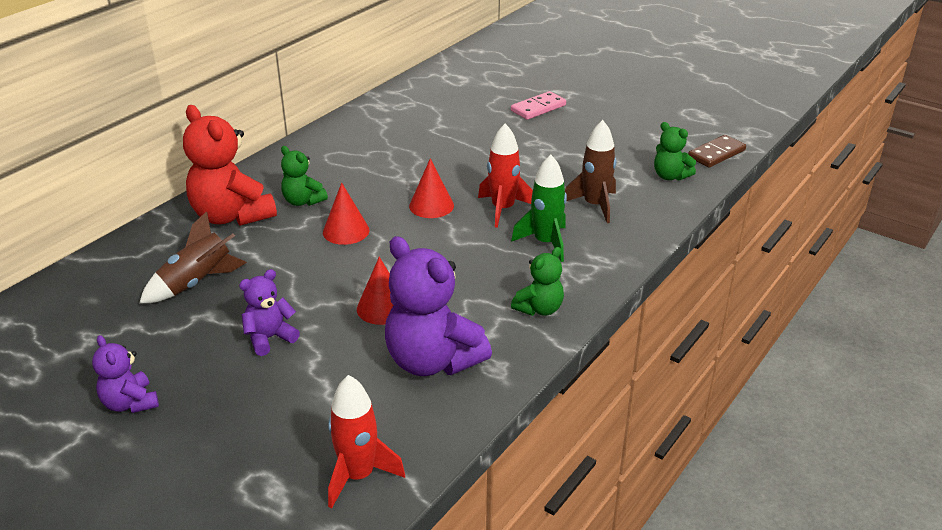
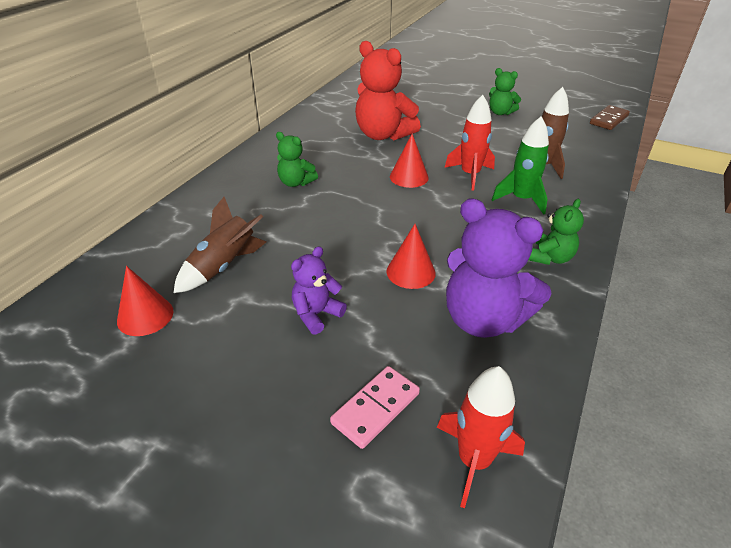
camera: 10 degrees left, 5 degrees up
(130, 403) = (194, 406): purple teddy bear -> none
(232, 216) = (236, 201): red teddy bear -> red teddy bear (383, 135)
(346, 231) = (345, 205): red cone -> red cone (145, 316)
(538, 108) = (454, 96): pink domino -> pink domino (375, 408)
(670, 176) = (585, 138): green teddy bear -> green teddy bear (500, 113)

